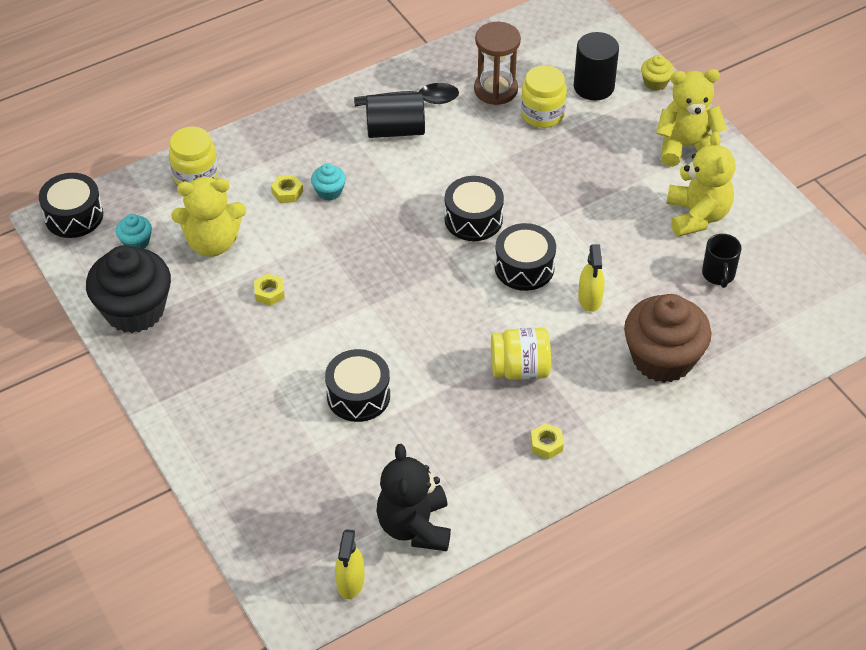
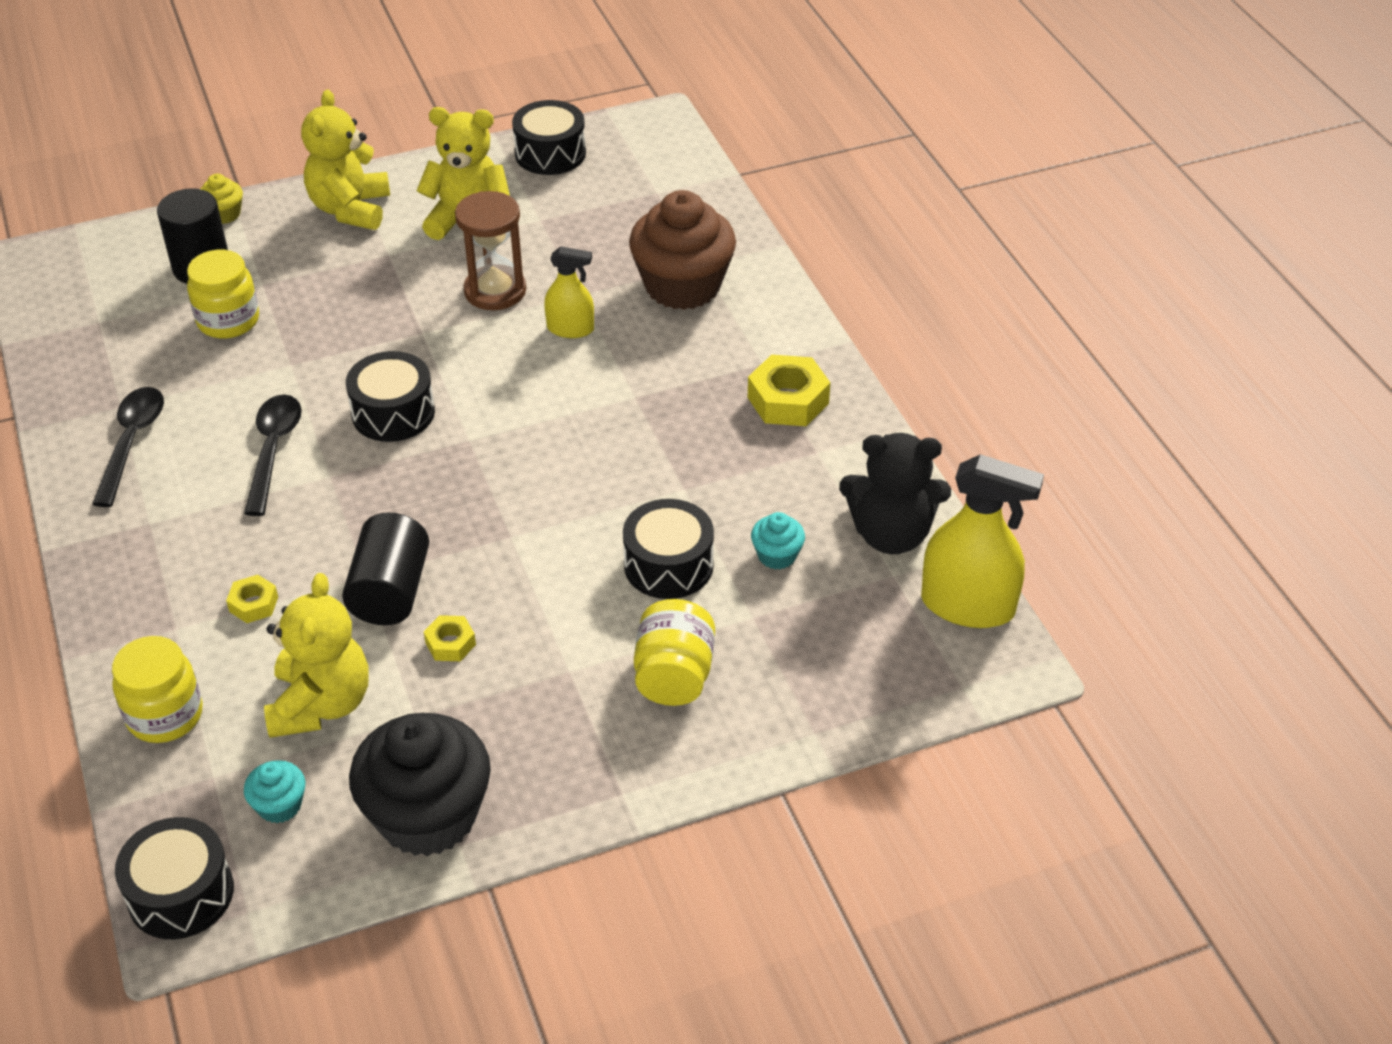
camera: 80 degrees left, 5 degrees down
(329, 191) = (274, 556): turquoise cupcake -> turquoise cupcake (777, 555)
(350, 582) = (967, 606): yellow spray bottle -> yellow spray bottle, size x1.73
(395, 130) = (182, 469): black cylinder -> black cylinder (390, 591)
(422, 168) = (273, 450): none -> black spoon
(496, 90) = (156, 357): brown hourglass -> brown hourglass (495, 291)
(520, 369) = (665, 406): yellow jar -> yellow jar (674, 676)
(524, 267) = (498, 378): black drum -> black drum (550, 153)
(546, 444) = (788, 400): yellow nut -> yellow nut, size x1.82
(718, 275) = (569, 221): black mug -> none

